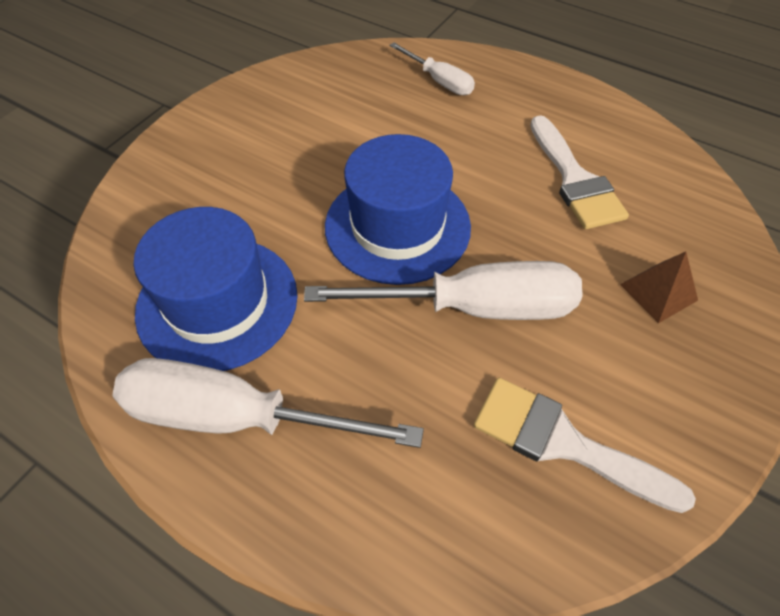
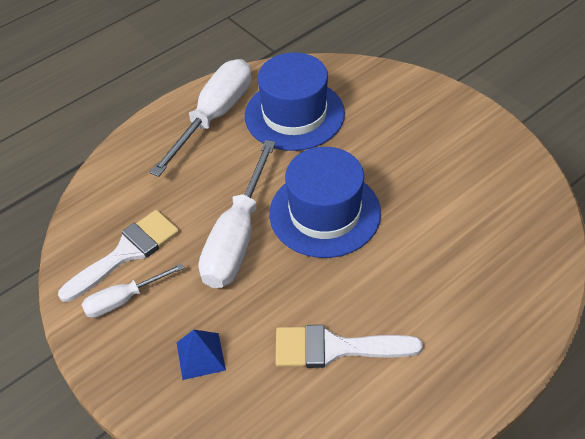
camera: 110 degrees right, 5 degrees down
(439, 81) = (500, 286): white screwdriver -> white screwdriver (123, 300)
(658, 292) = (200, 356): brown pyramid -> blue pyramid

